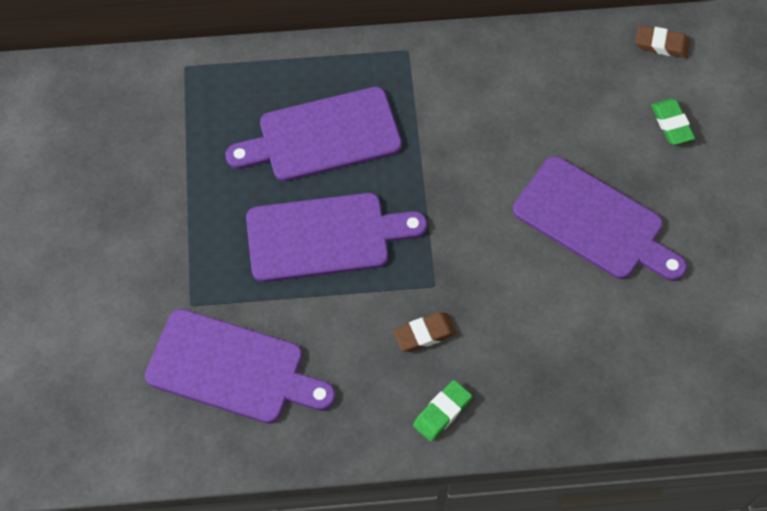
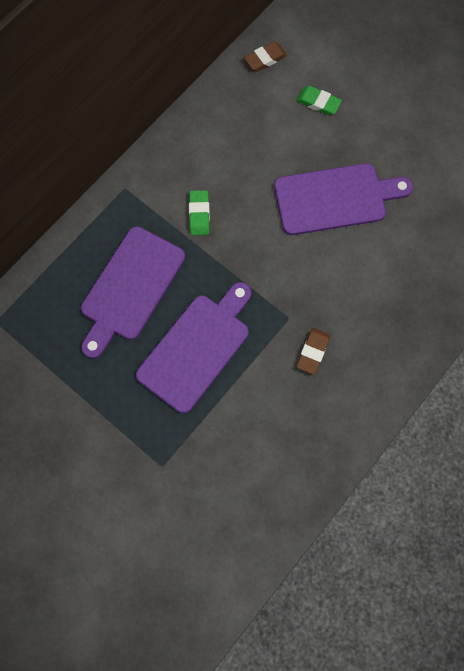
camera: 45 degrees left, 10 degrees up
(232, 369) = (228, 480): purple cutting board -> none
(442, 412) = (368, 388): green eraser -> green eraser (199, 214)

